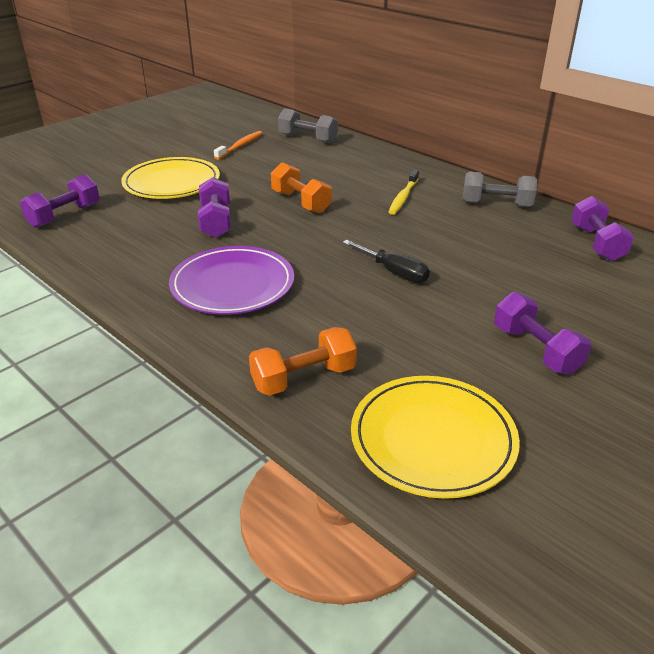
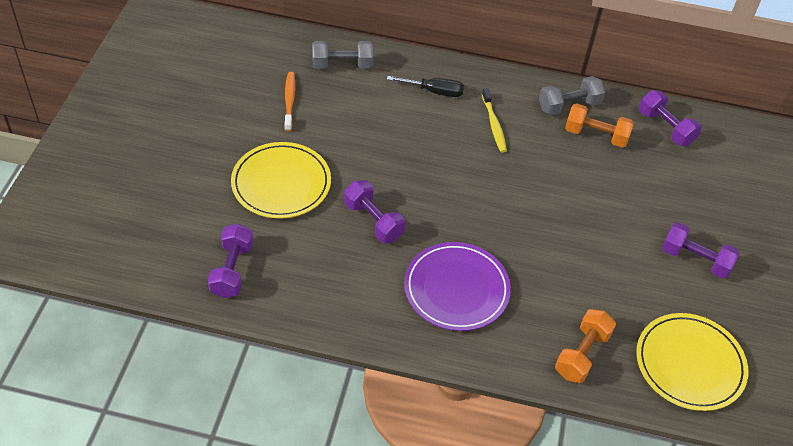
camera: 35 degrees left, 15 degrees up
(301, 202) = (418, 165): orange dumbbell -> orange dumbbell (596, 135)
(393, 272) = (556, 222): black screwdriver -> black screwdriver (434, 91)

